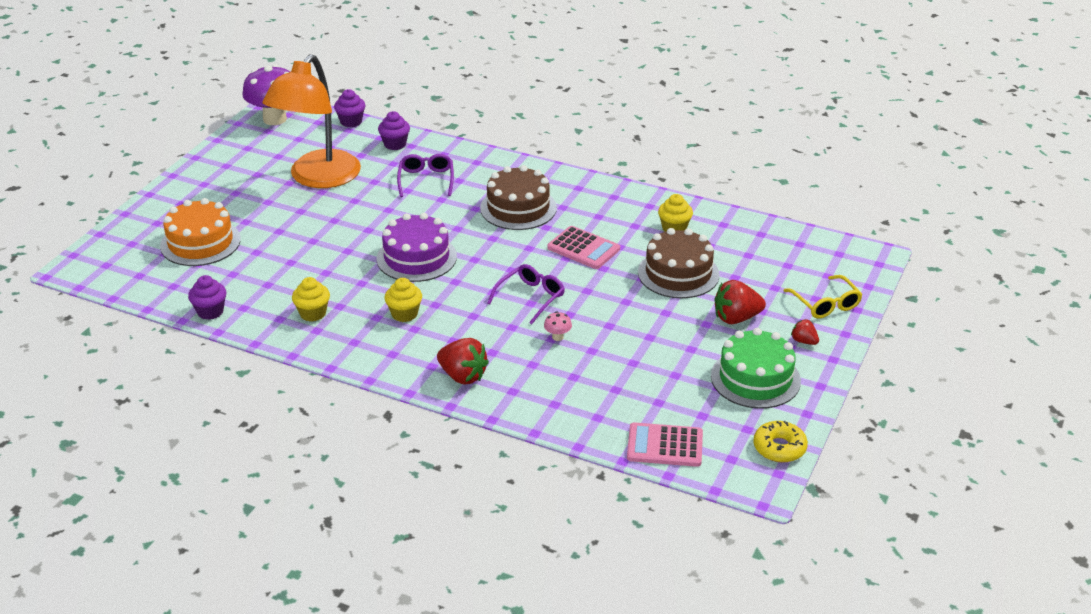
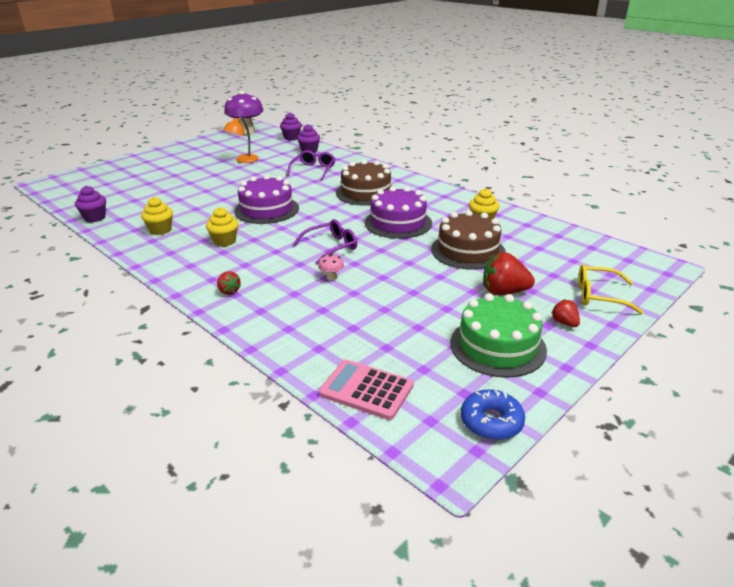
camera: 20 degrees right, 5 degrees down
(200, 242) = (134, 181): orange cake -> none
(318, 178) = (243, 160): orange lamp -> orange lamp, size x0.45
(462, 376) = (229, 291): red strawberry -> red strawberry, size x0.55
(583, 248) = (398, 223): pink calculator -> purple cake
(779, 448) = (491, 421): yellow donut -> blue donut
(825, 304) = (600, 296): yellow glasses -> yellow glasses turned 105 degrees clockwise

